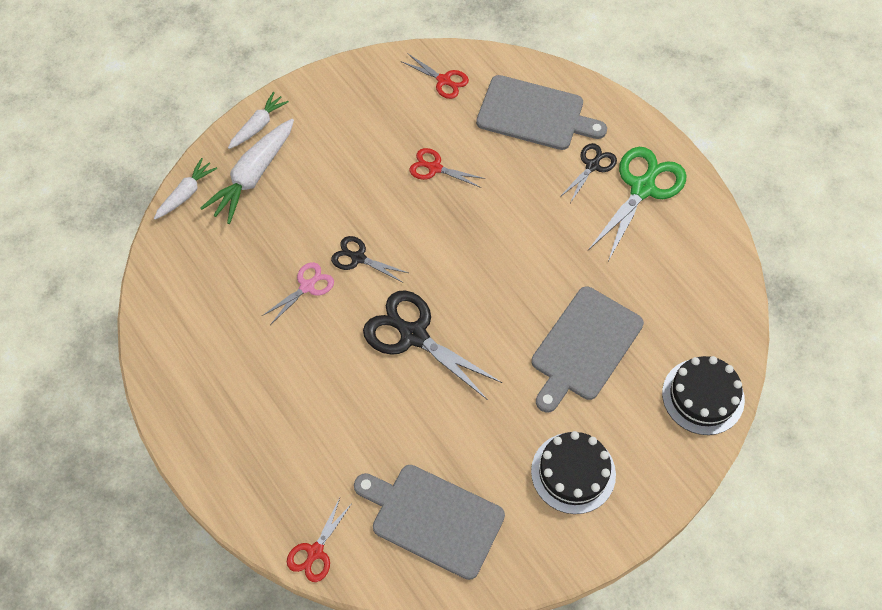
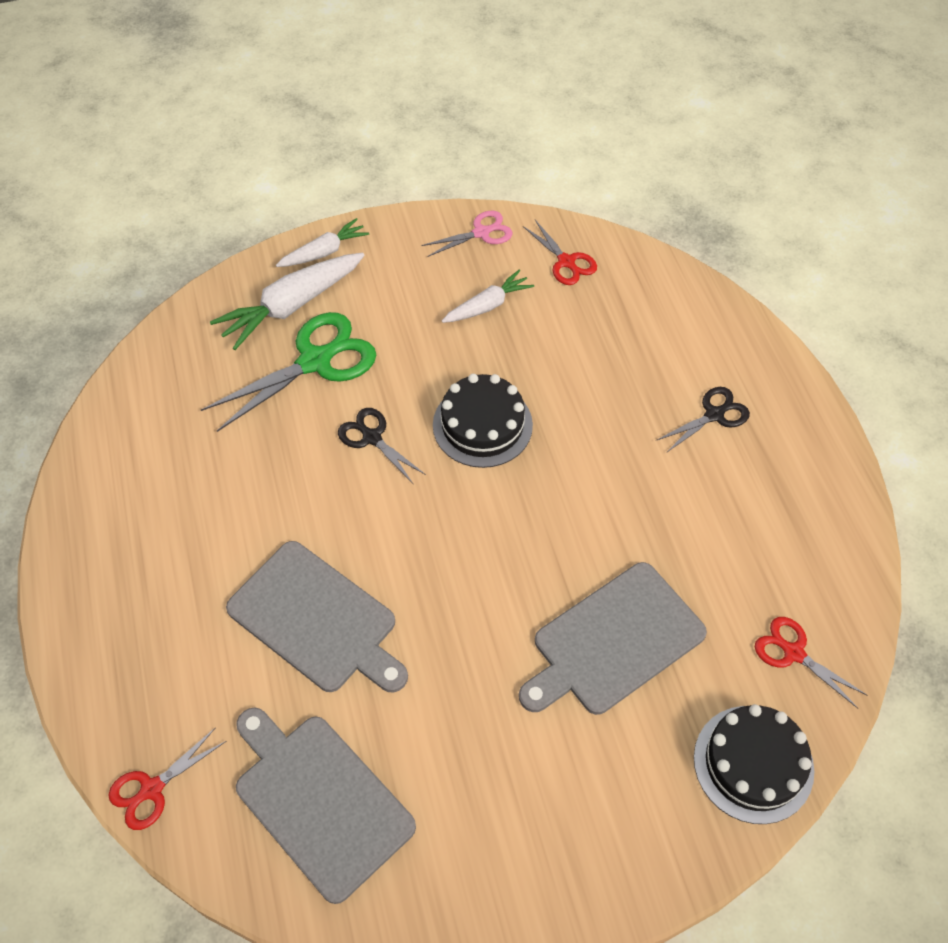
camera: 20 degrees right, 5 degrees down
(186, 194) = (206, 303): white carrot -> white carrot (487, 305)
(307, 286) = (296, 452): pink scissors -> pink scissors (481, 233)
(413, 335) = (398, 552): black scissors -> none
(434, 168) = (512, 359): red scissors -> red scissors (793, 652)
(534, 114) = (664, 332): grey cutting board -> grey cutting board (317, 619)
(573, 472) = (531, 806): black cake -> black cake (482, 425)
(643, 188) = (771, 462): green scissors -> green scissors (316, 361)

